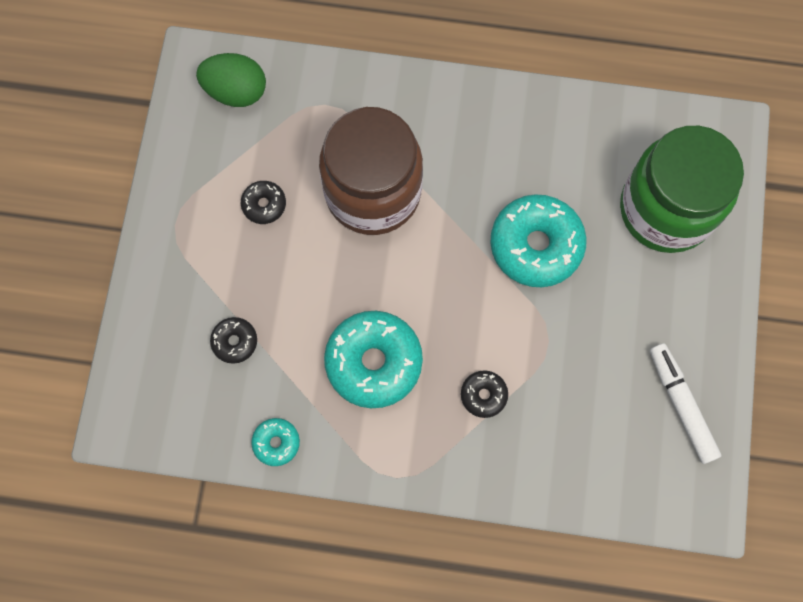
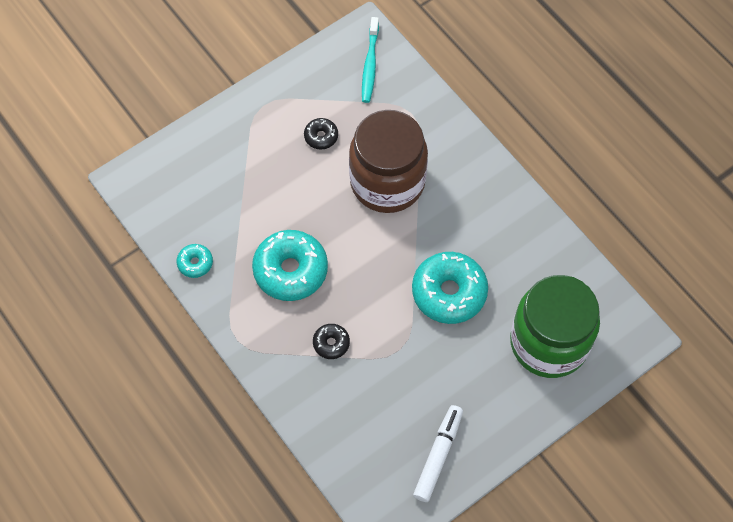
camera: 45 degrees right, 10 degrees down
(235, 342) = (229, 192): black donut -> none
(236, 91) = (370, 65): green egg -> turquoise toothbrush

